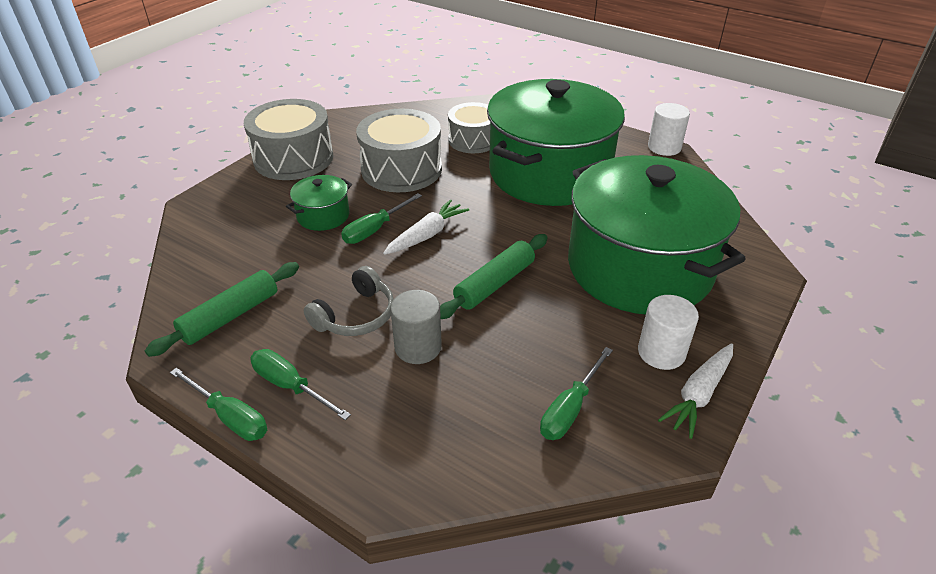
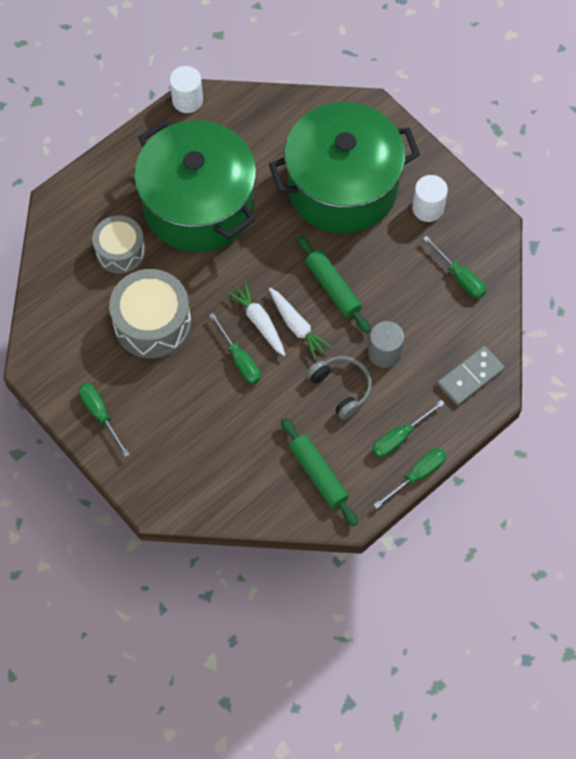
camera: 75 degrees left, 25 degrees up
(293, 158) = (100, 415): grey drum -> green screwdriver
(323, 215) = (206, 397): green pot -> none
(404, 453) = (470, 377): none -> grey domino
(698, 394) = (466, 202): white carrot -> white carrot (297, 326)

